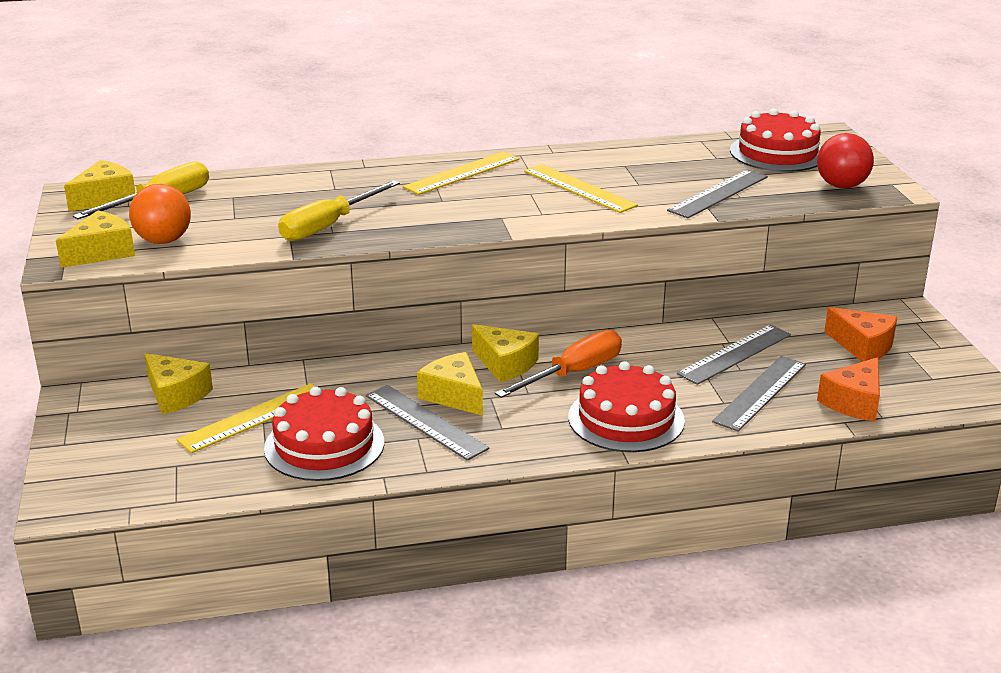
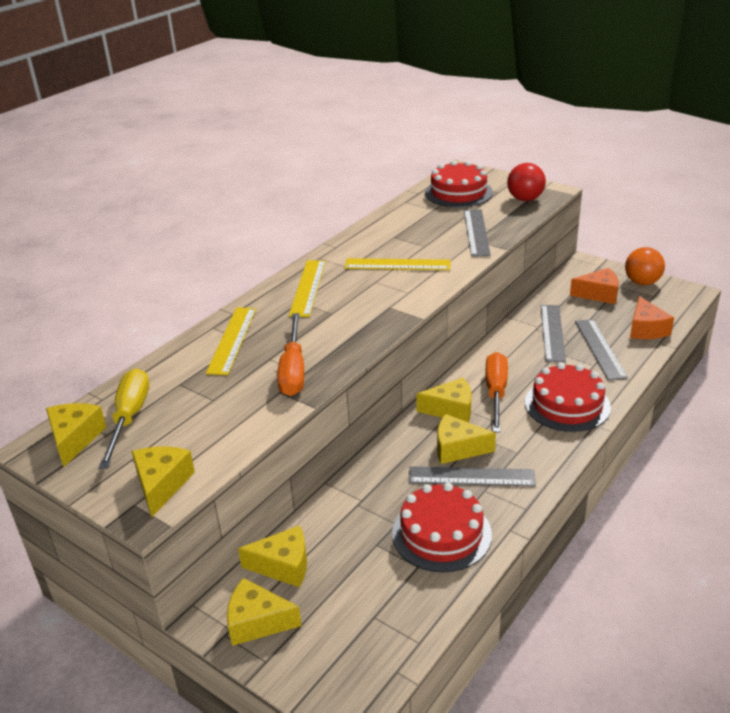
camera: 40 degrees left, 5 degrees up
(99, 418) = (257, 622): none -> yellow cheese
(163, 240) = (193, 447): orange ball -> orange ball (642, 282)
(253, 418) = (365, 546): yellow ruler -> yellow ruler (232, 340)
(328, 226) = (293, 370): yellow screwdriver -> orange screwdriver

